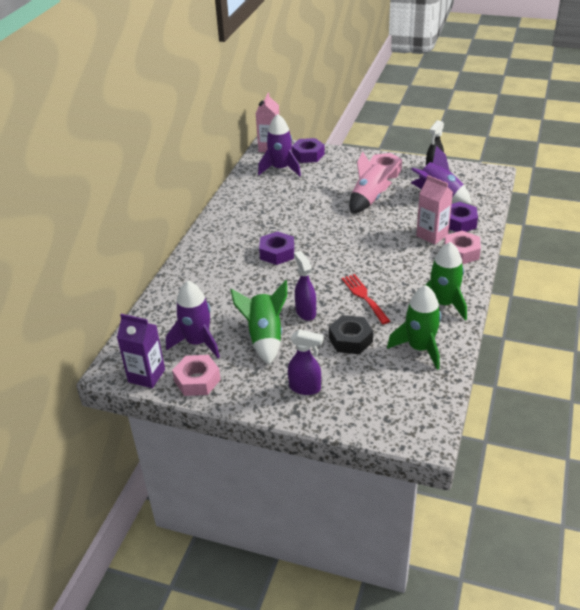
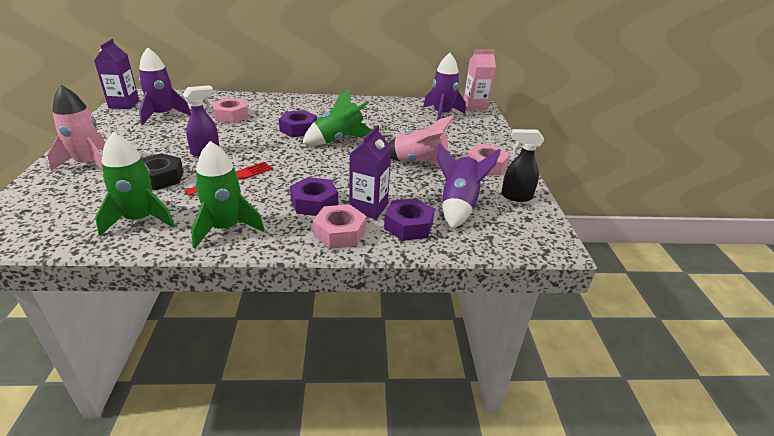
camera: 65 degrees right, 5 degrees down
(197, 380) = (113, 121): pink nut -> pink nut (231, 116)
(264, 338) = (167, 139): green rocket -> green rocket (338, 140)
(305, 388) = (89, 164): purple spray bottle -> pink rocket
(308, 155) = (479, 123): purple nut -> purple nut (314, 203)
(432, 235) = (368, 208): pink carton -> purple carton

